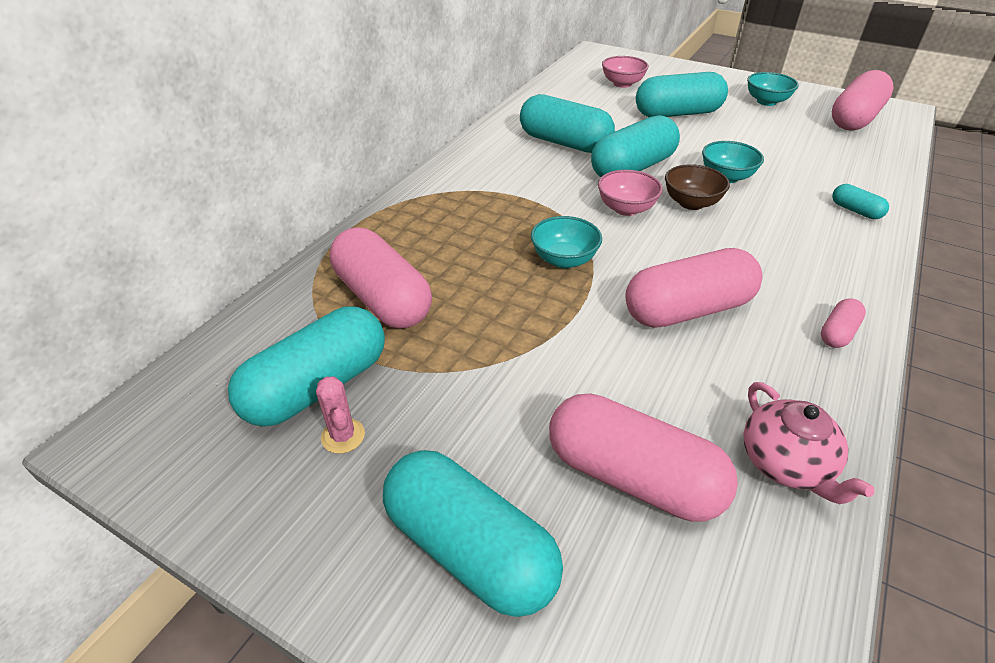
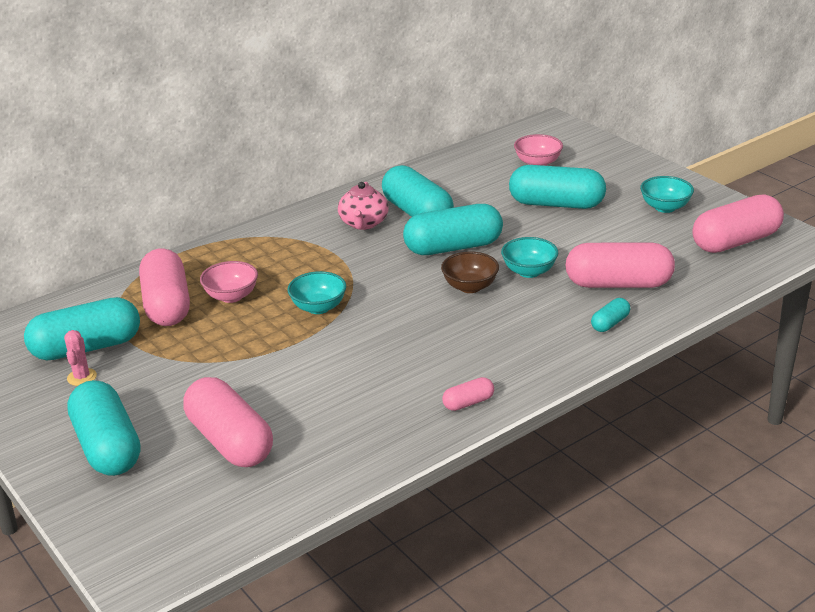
camera: 25 degrees right, 10 degrees down
(626, 209) = (409, 280): pink bowl -> pink bowl (231, 296)
(687, 310) = (373, 362): pink capsule -> pink capsule (618, 284)
(786, 463) = (332, 461): pink teapot -> pink teapot (363, 223)
(855, 211) = (610, 323): turquoise capsule -> turquoise capsule turned 60 degrees clockwise

